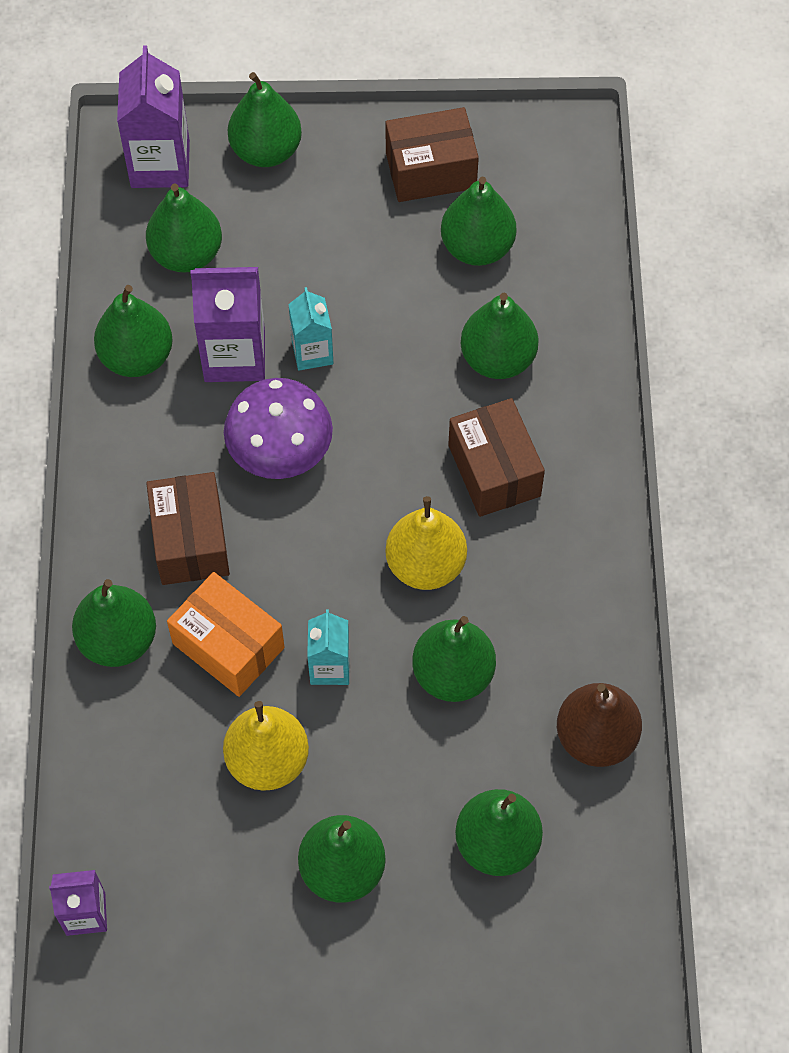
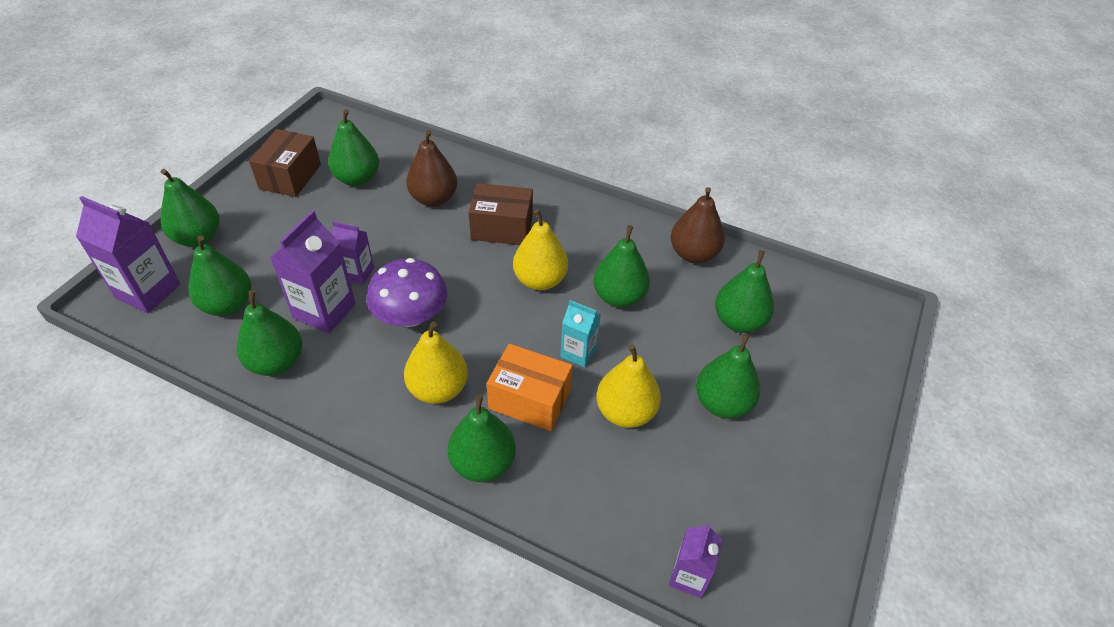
camera: 65 degrees left, 15 degrees down
(190, 541) = (438, 389): brown box -> yellow pear
(228, 646) = (529, 400): orange box -> orange box turned 45 degrees clockwise
(312, 352) = (357, 273): turquoise carton -> purple carton
(497, 359) = (434, 199): green pear -> brown pear

